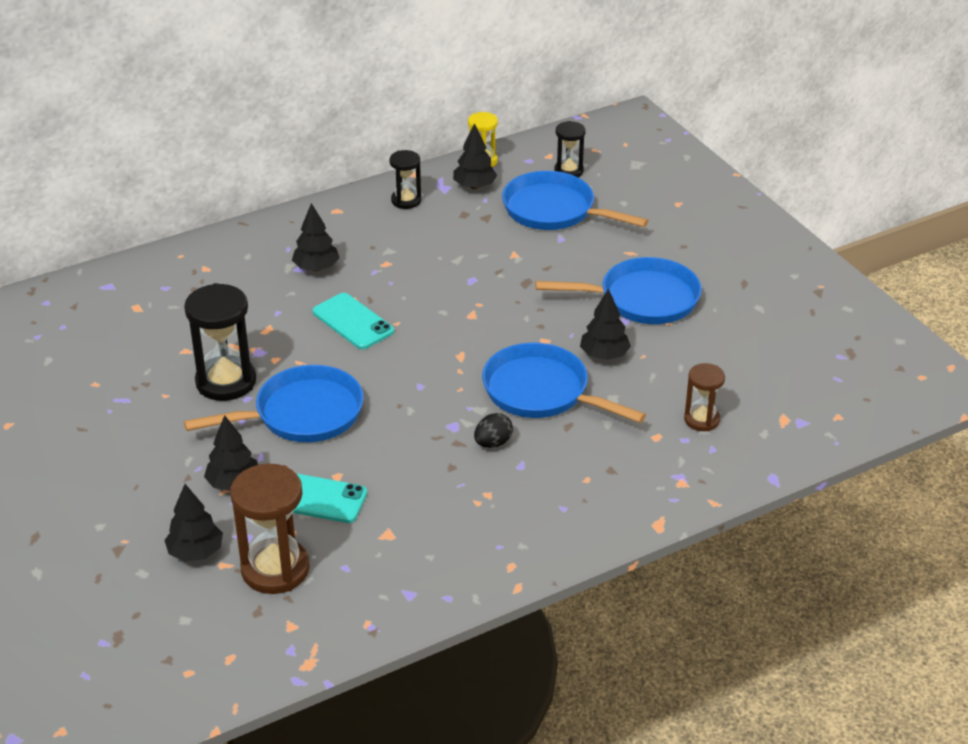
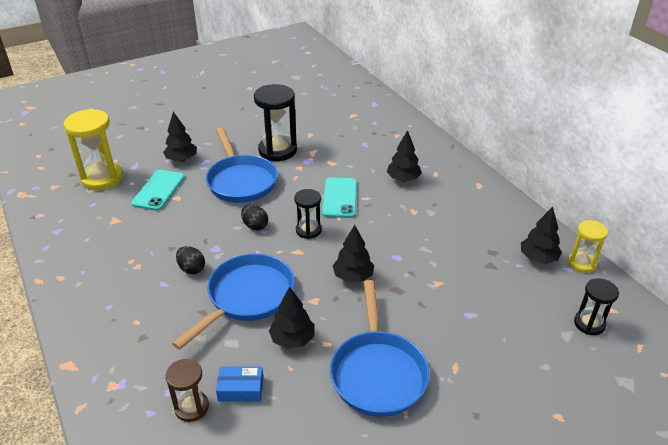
camera: 90 degrees right, 0 degrees up
(196, 552) = (128, 151): black tree -> black tree (353, 277)
(275, 569) = (102, 178): brown hourglass -> yellow hourglass
(353, 322) = (339, 198): turquoise phone -> turquoise phone turned 45 degrees counterclockwise
(406, 200) = (503, 219): black hourglass -> black hourglass (308, 230)
(408, 394) = (255, 226): none -> black egg
(554, 210) = (514, 311): blue pan -> none
(674, 388) = (241, 389): none -> blue box

